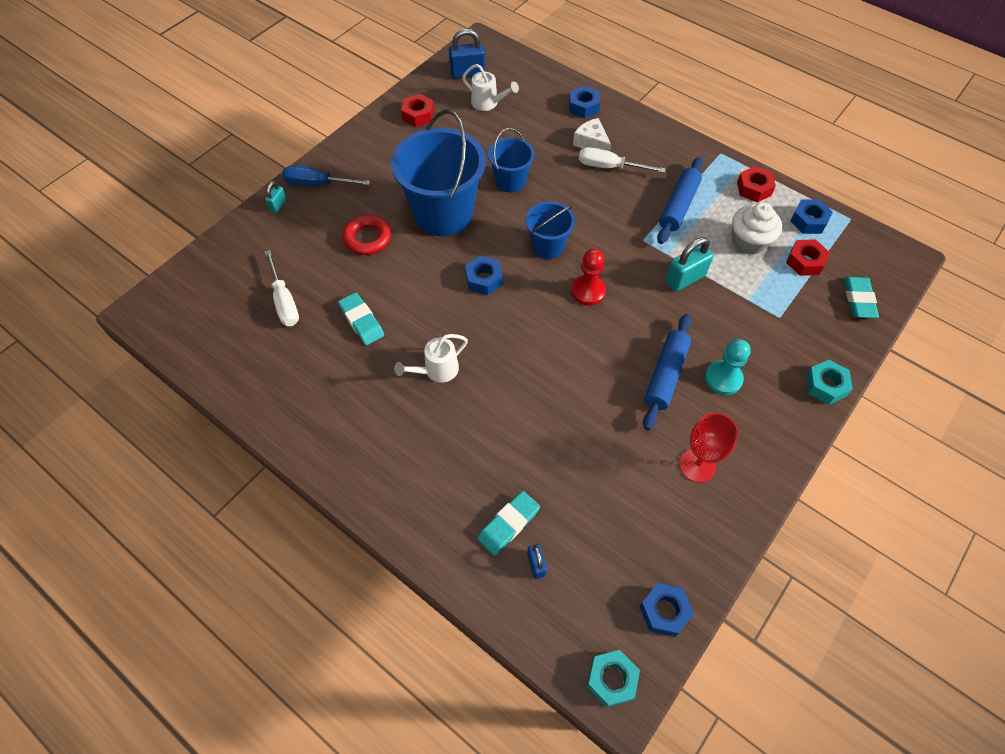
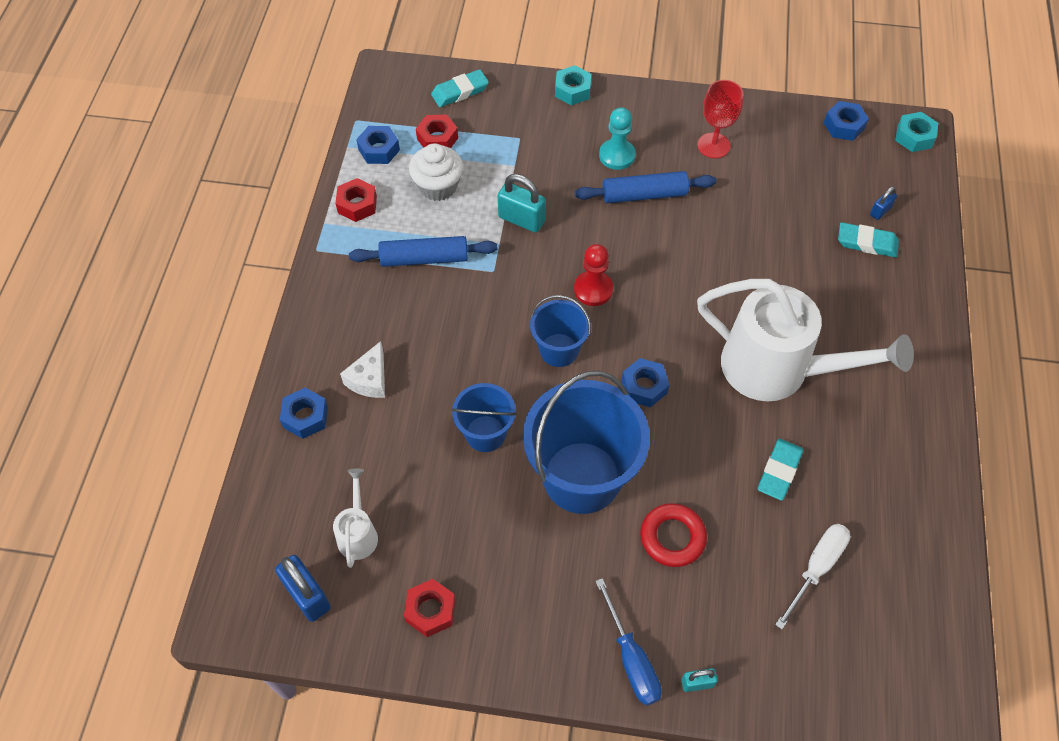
camera: 120 degrees left, 0 degrees up
(436, 371) = (779, 370): white watering can -> white watering can, size x2.28
(609, 167) = (401, 344): white screwdriver -> none

